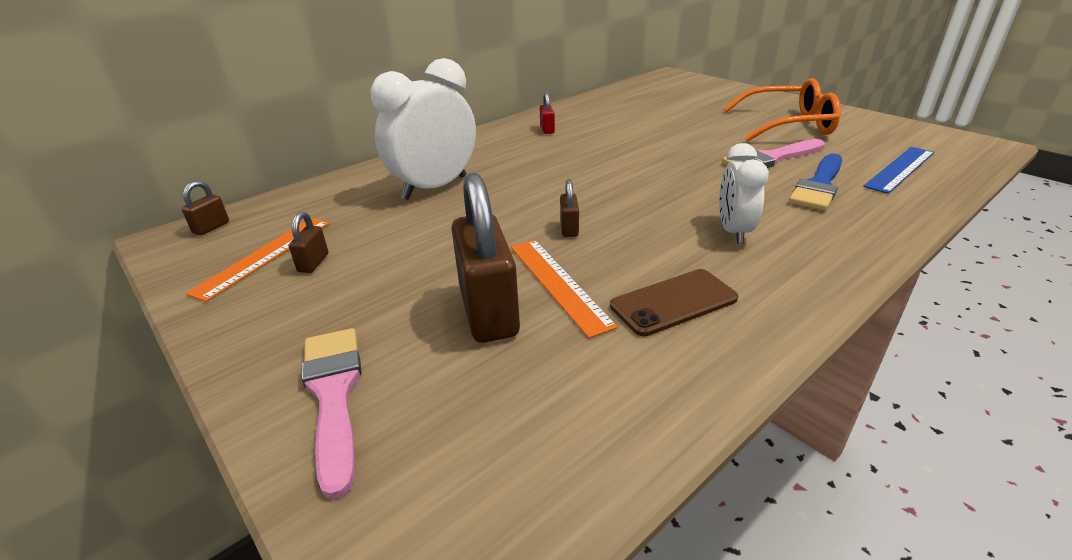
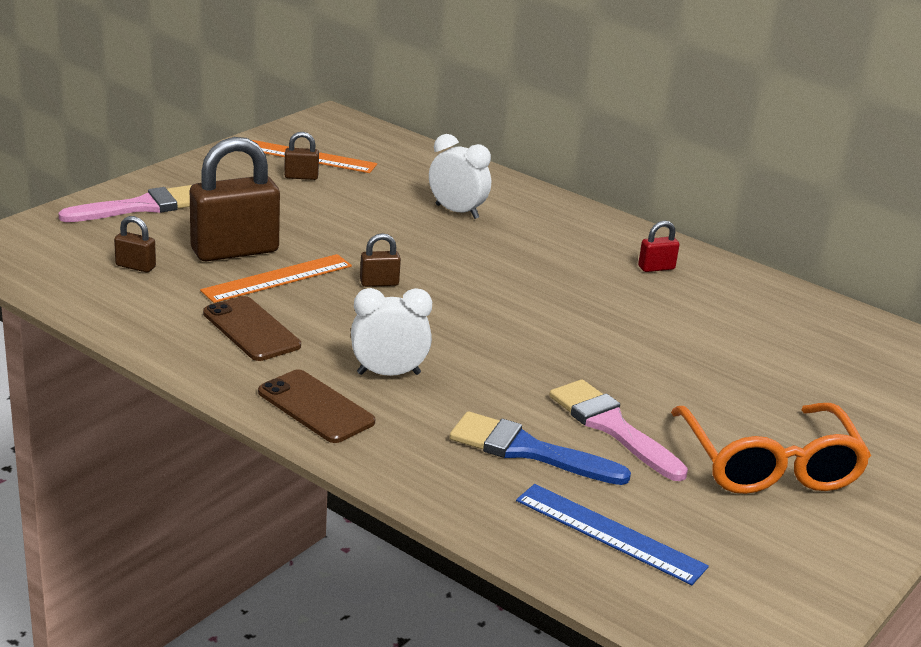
camera: 75 degrees right, 5 degrees down
(211, 227) = (354, 129): brown padlock -> brown padlock (135, 266)
(435, 187) = (457, 212): white clock -> white clock, size x0.60
(809, 268) = (316, 407): none -> brown phone

